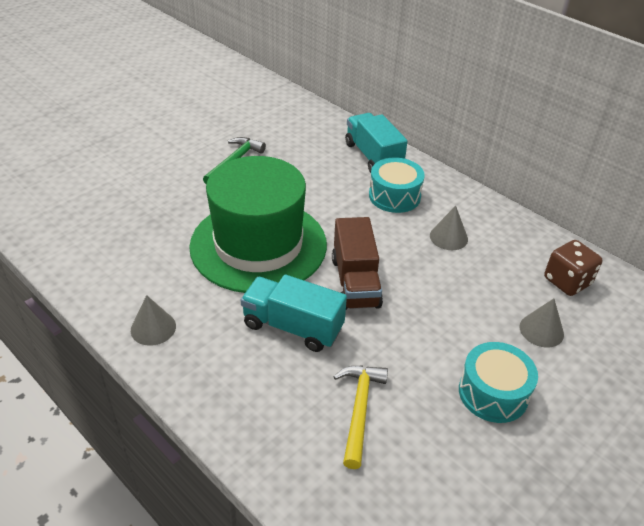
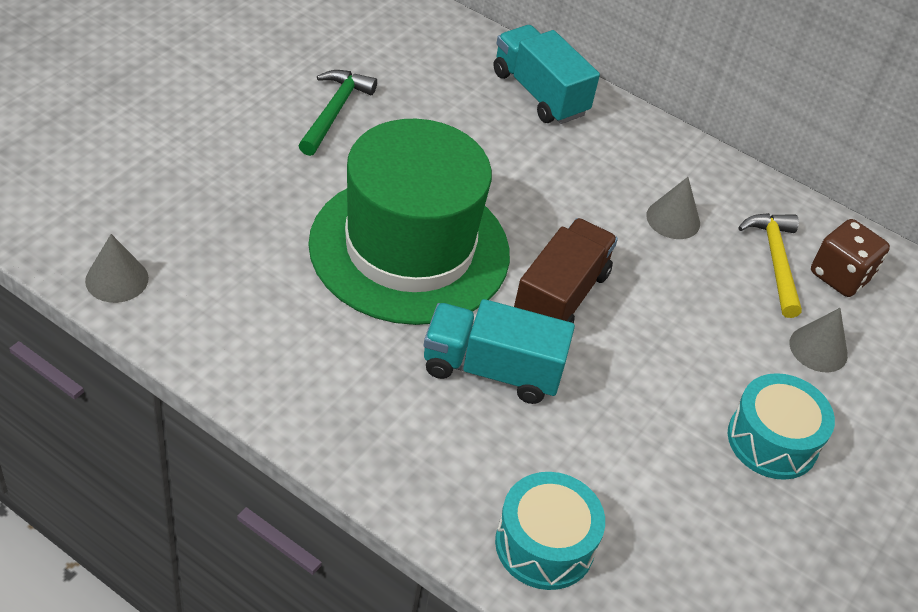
camera: 15 degrees left, 5 degrees up
(153, 328) = (296, 387): grey cone -> grey cone (117, 279)
(355, 282) = (560, 297): brown truck -> brown truck turned 135 degrees counterclockwise
(359, 410) = (608, 479): yellow hammer -> yellow hammer (775, 261)
(394, 196) = (584, 158): turquoise drum -> turquoise drum (544, 544)

